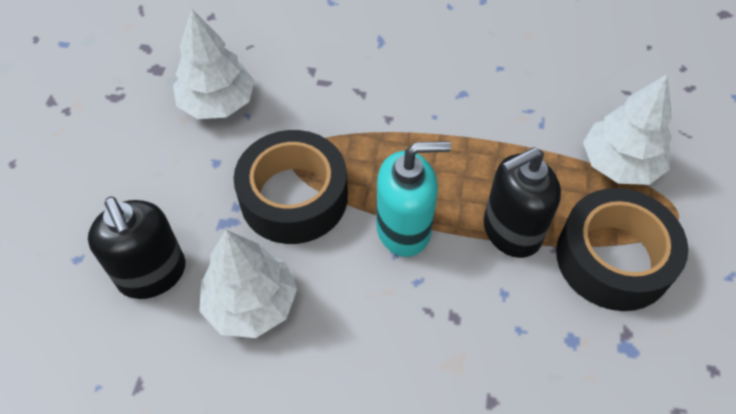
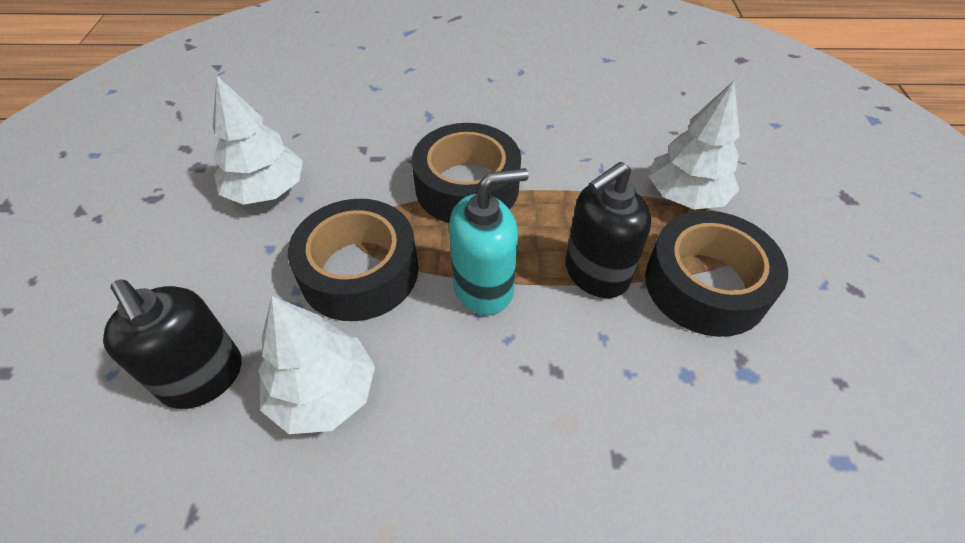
camera: 10 degrees left, 5 degrees down
(406, 125) = (467, 186): none -> black tape

